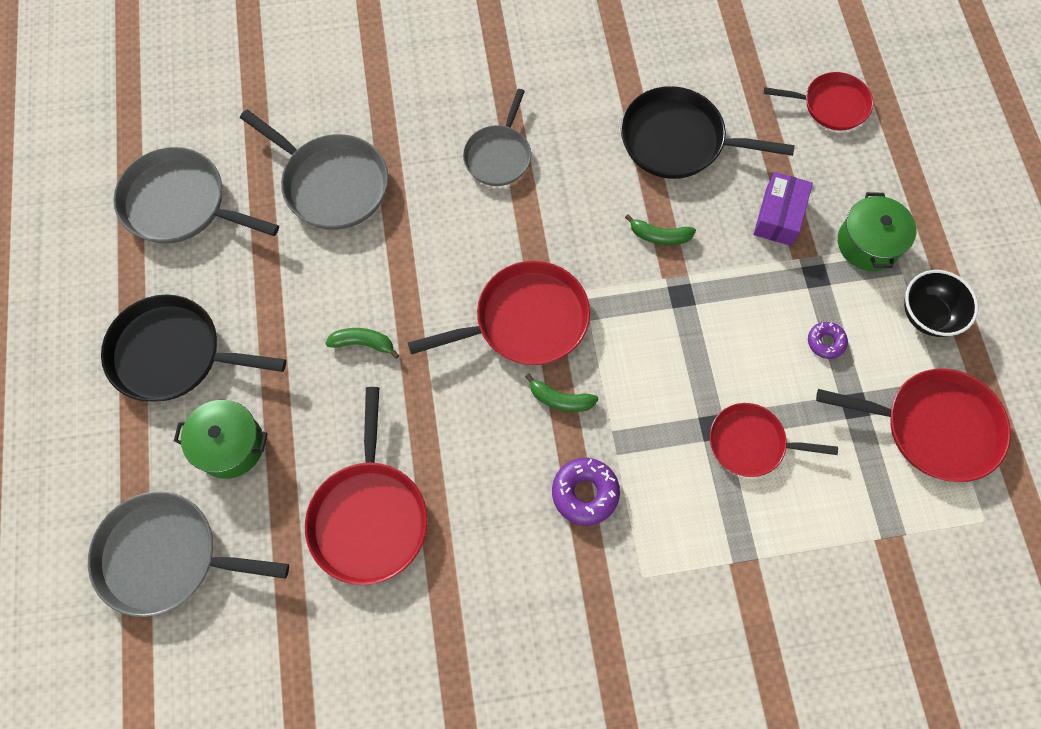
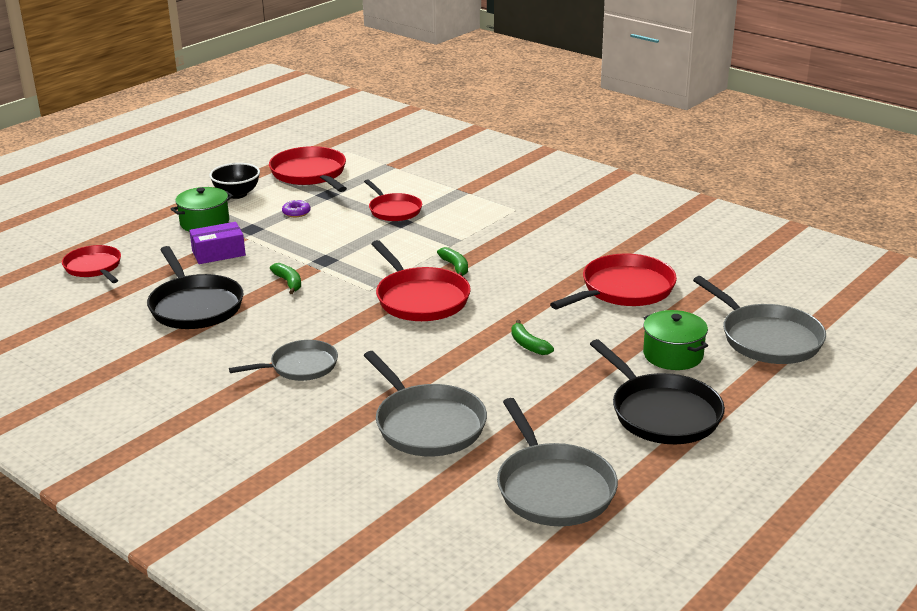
camera: 130 degrees left, 40 degrees down
(332, 184) = (427, 425): grey pan -> grey pan turned 150 degrees clockwise
(525, 320) = (420, 299): red pan -> red pan turned 150 degrees counterclockwise
(585, 493) = (498, 239): purple donut -> none

